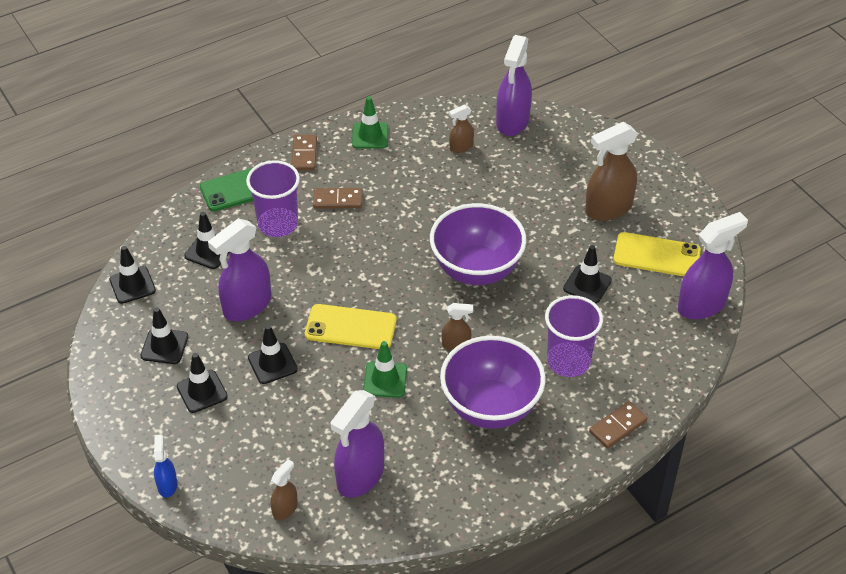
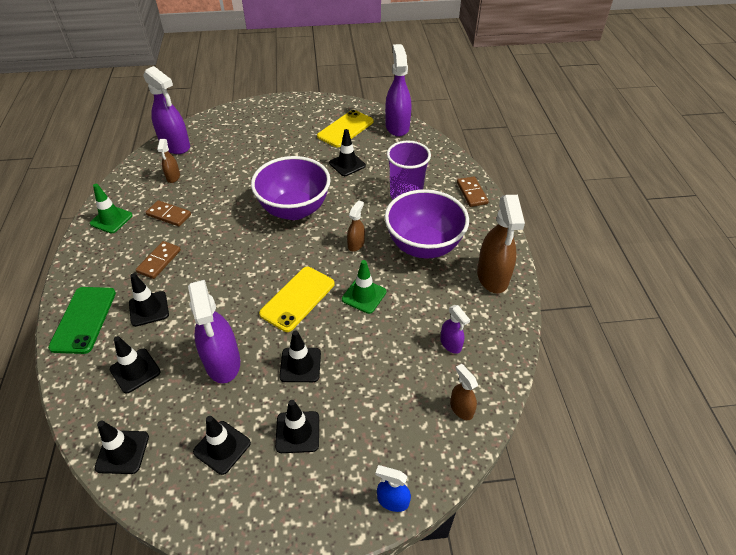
camera: 65 degrees left, 0 degrees up
(278, 224) = (149, 309): purple cup -> black traffic cone
(304, 154) = (89, 265): brown domino -> brown domino (169, 215)
(360, 476) = (451, 344): purple spray bottle -> purple spray bottle, size x0.51
(608, 208) = (291, 133): brown spray bottle -> brown spray bottle (492, 277)

